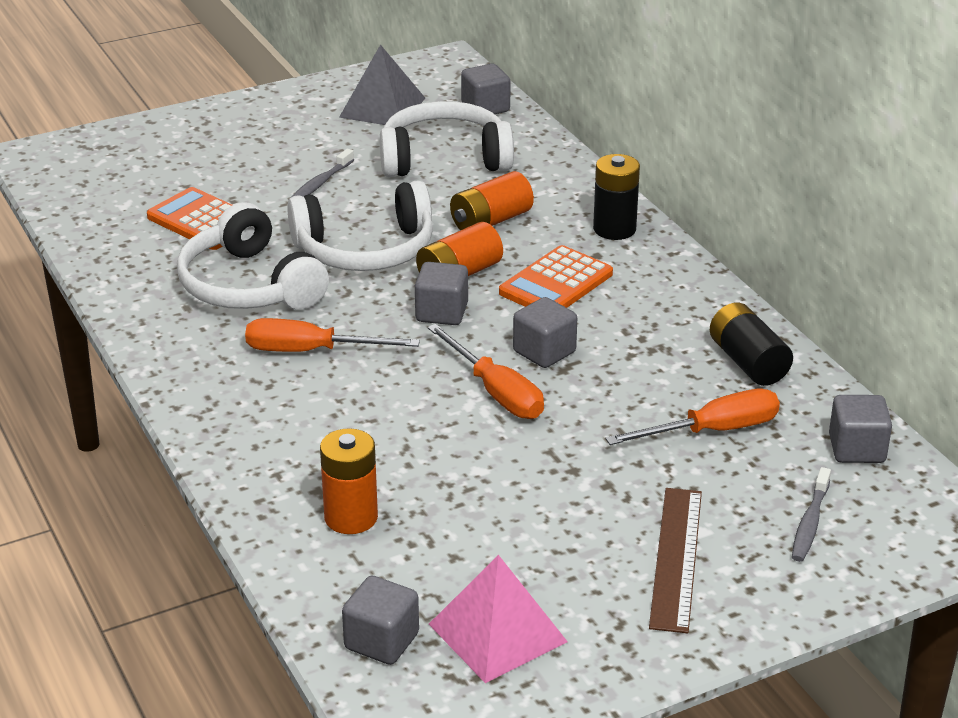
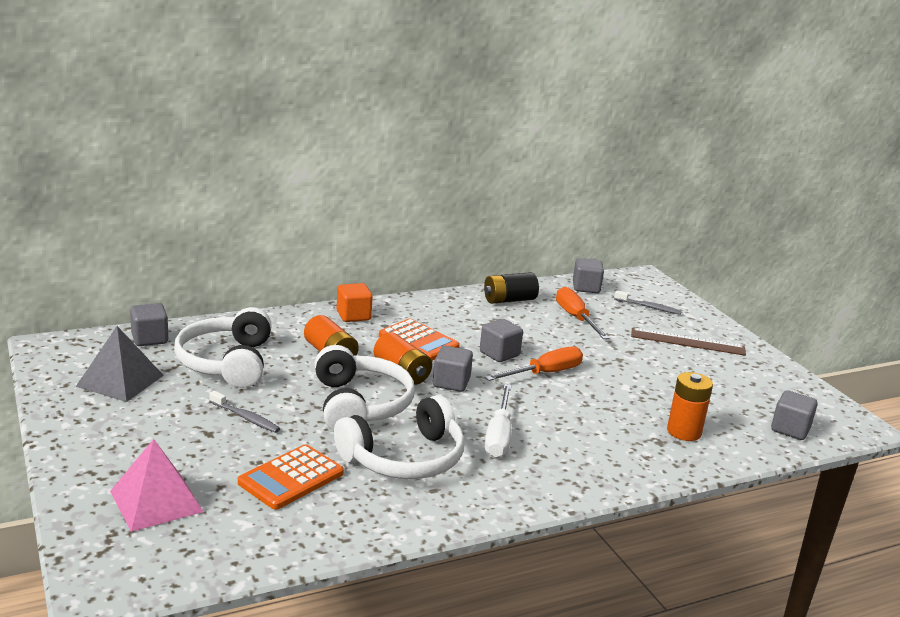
camera: 90 degrees left, 10 degrees down
(311, 351) = (499, 436): orange screwdriver -> white screwdriver
(498, 632) = (766, 395): pink pyramid -> pink pyramid (156, 501)
(614, 229) = (353, 316): black battery -> orange cube

